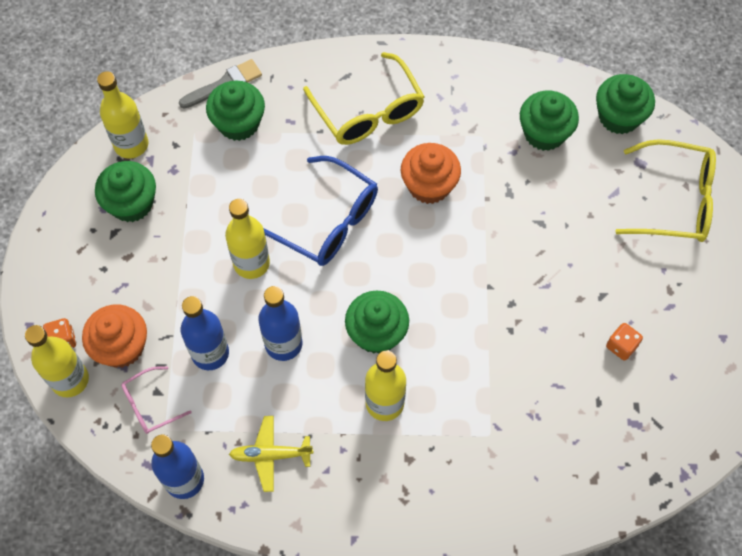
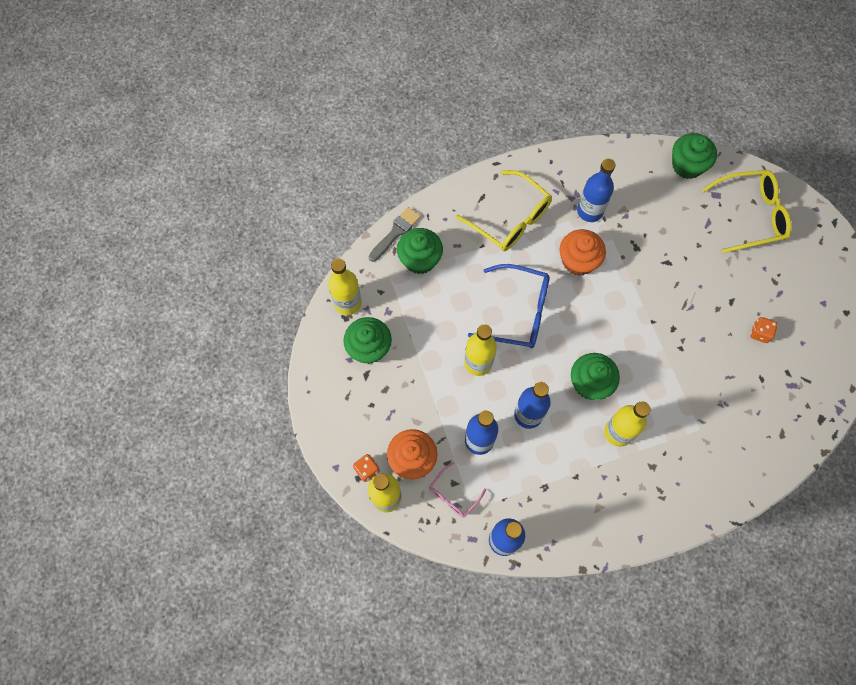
camera: 20 degrees left, 5 degrees up
(270, 455) = (556, 499): yellow plane -> none
(470, 132) = (589, 211): none -> blue bottle
(544, 133) = (641, 195): green cupcake -> none

